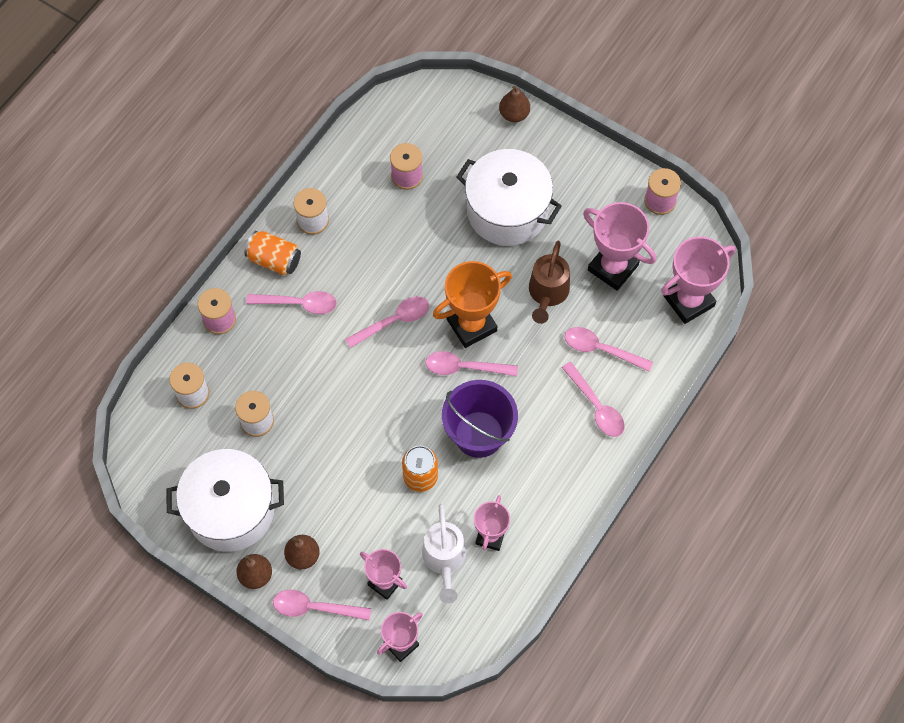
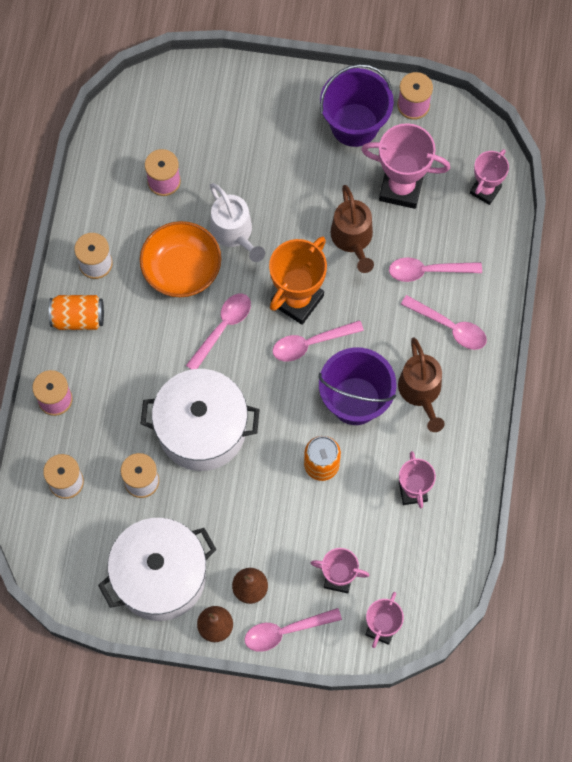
camera: 25 degrees left, 5 degrees up
(298, 304) = (123, 351): pink spoon -> none
(384, 256) = (182, 269): none -> orange bowl
(444, 560) = (382, 532): white watering can -> white watering can (234, 233)
(507, 211) = (276, 175): white pot -> white pot (202, 429)
(514, 114) = (236, 77): brown pear -> none
(541, 453) = (421, 392): none -> brown watering can
(598, 196) = (354, 125): none -> purple bucket
(688, 301) = (485, 190): pink trophy -> pink trophy, size x0.62

